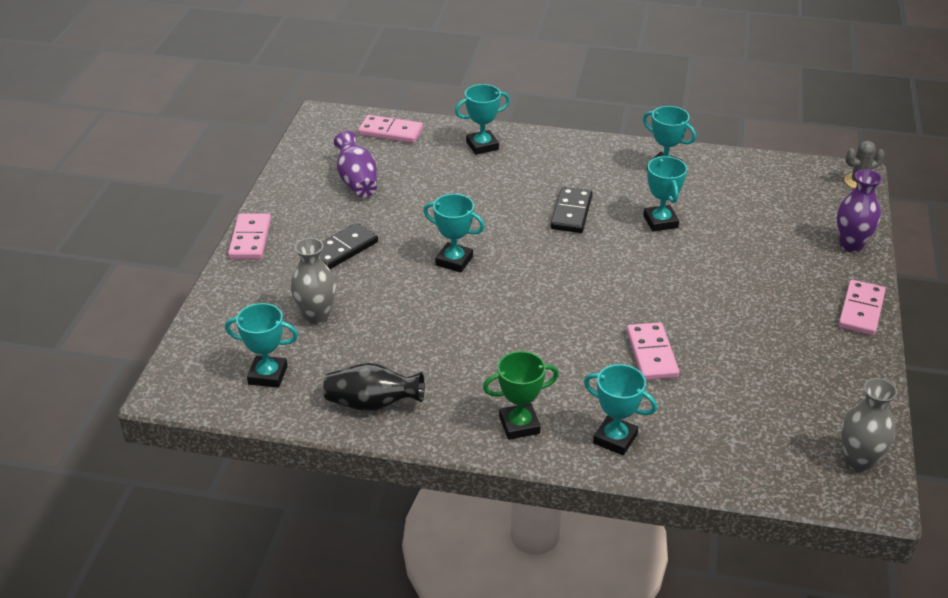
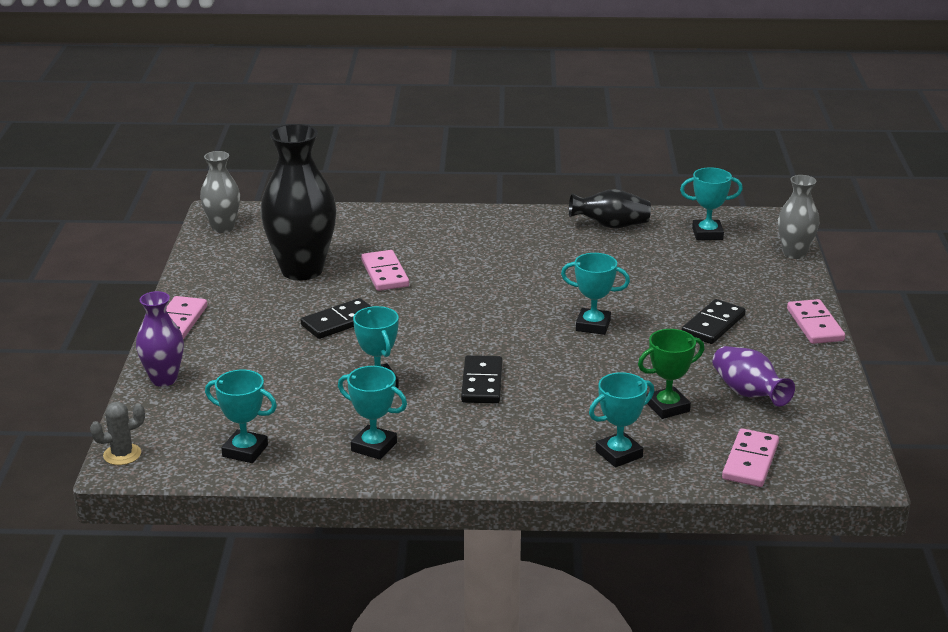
camera: 170 degrees right, 10 degrees down
(316, 316) = (697, 272): grey vase -> grey vase (794, 253)
(391, 132) = (750, 461): pink domino -> pink domino turned 75 degrees counterclockwise
(519, 425) = (489, 224): green trophy -> green trophy (667, 407)
(615, 439) = (412, 224): turquoise trophy -> turquoise trophy (245, 451)
(698, 292) = (340, 322): none -> black domino
(745, 370) = (302, 270): none -> black vase

